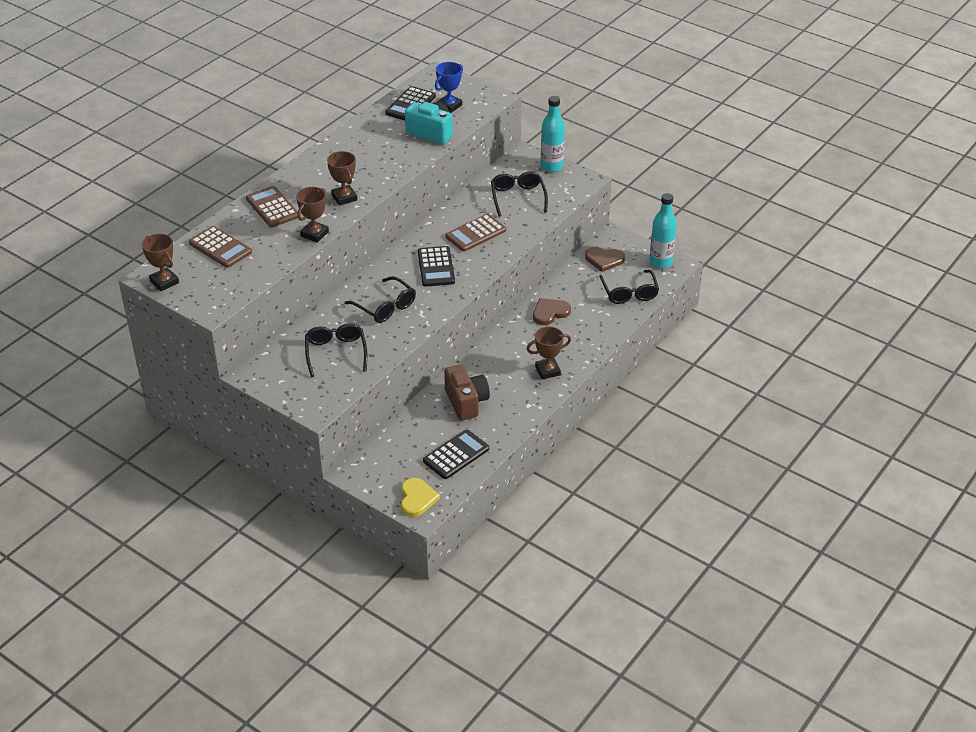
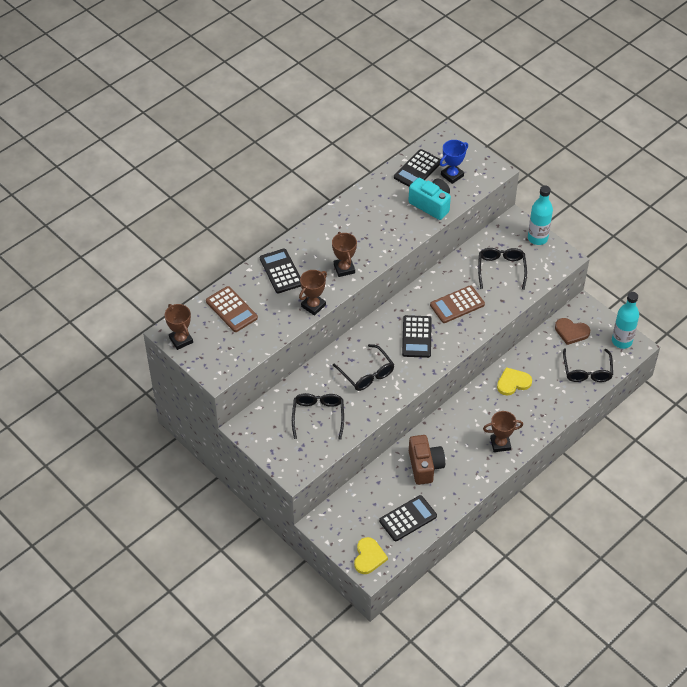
camera: 10 degrees right, 10 degrees up
(272, 207) = (281, 271): brown calculator -> black calculator
(550, 312) = (513, 382): brown heart -> yellow heart

